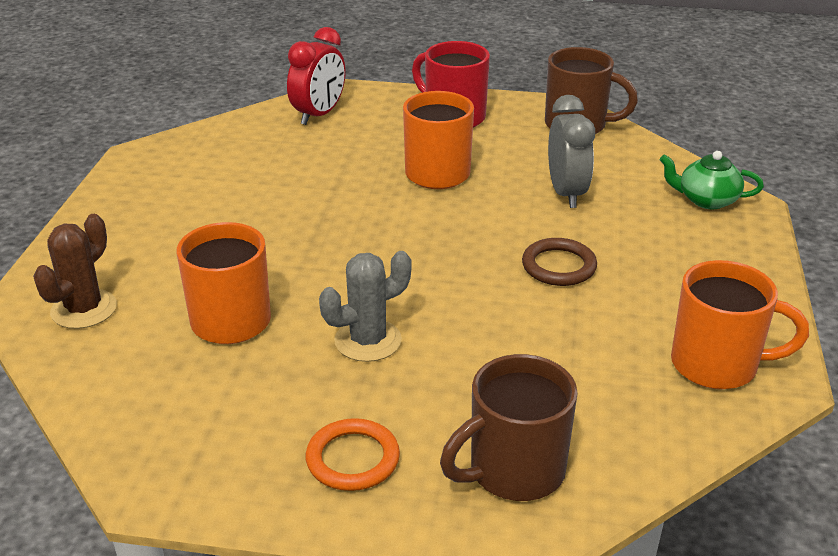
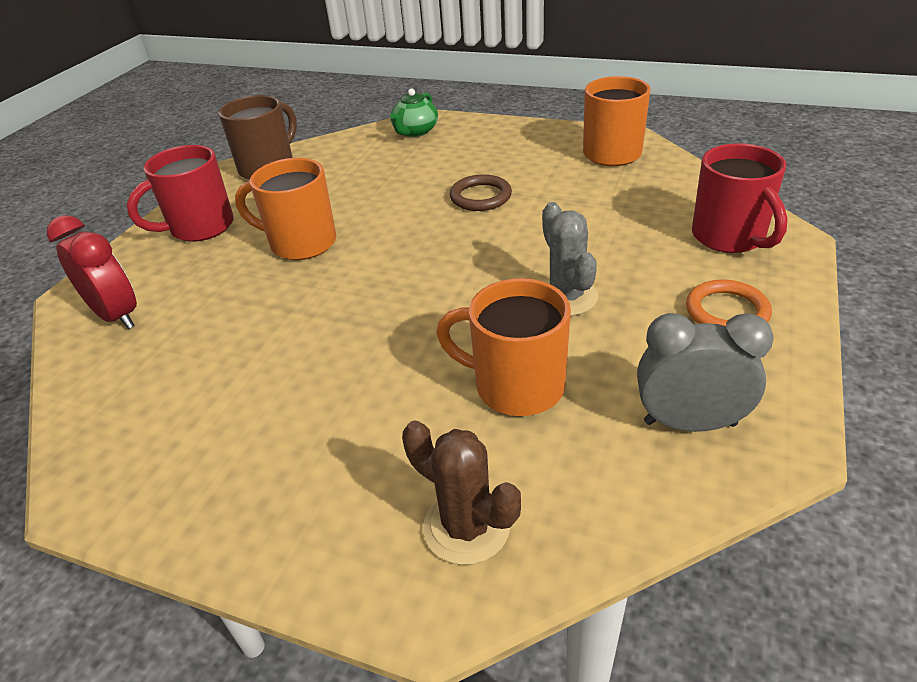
camera: 75 degrees left, 5 degrees up
(514, 471) = (730, 237): brown mug -> red mug
(566, 193) = (375, 183): grey clock -> grey clock (689, 423)

